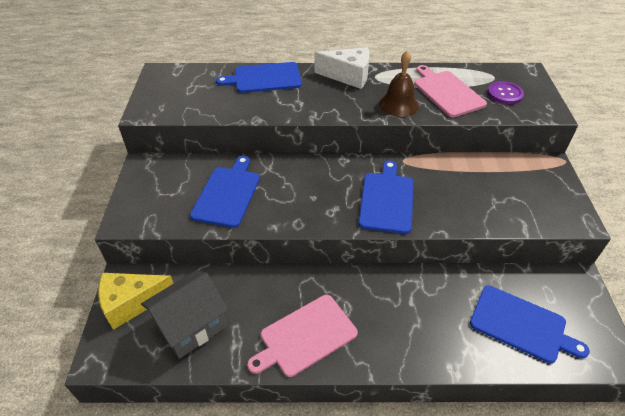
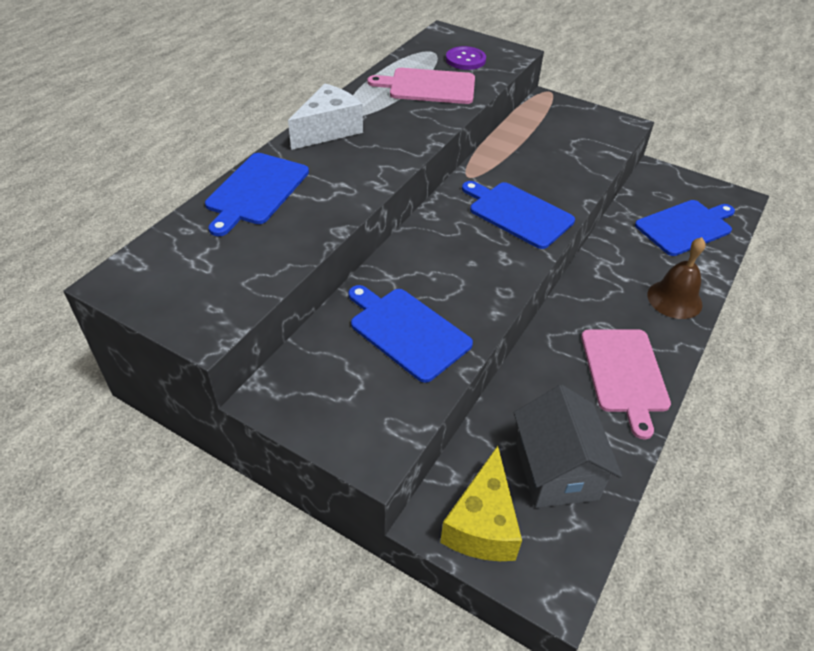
camera: 60 degrees left, 0 degrees up
(398, 104) = (418, 122): brown bell -> brown bell (674, 299)

